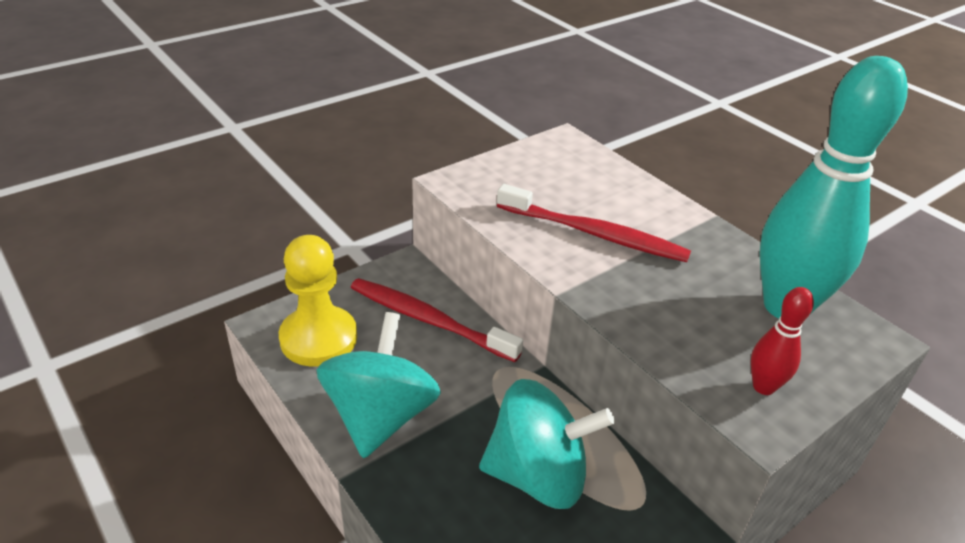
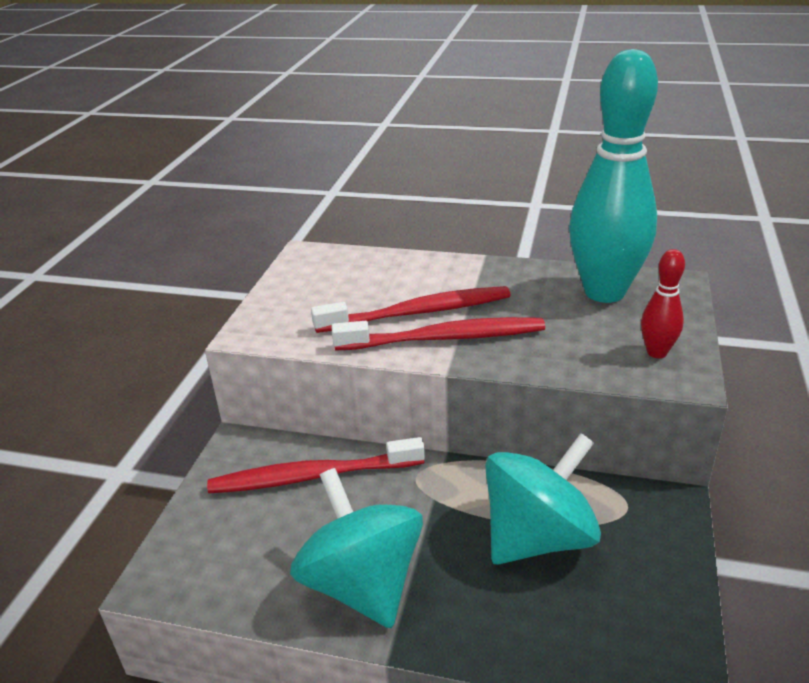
camera: 35 degrees left, 5 degrees down
(318, 338) = (225, 558): yellow pawn -> none
(588, 266) = (443, 338): none -> red toothbrush

